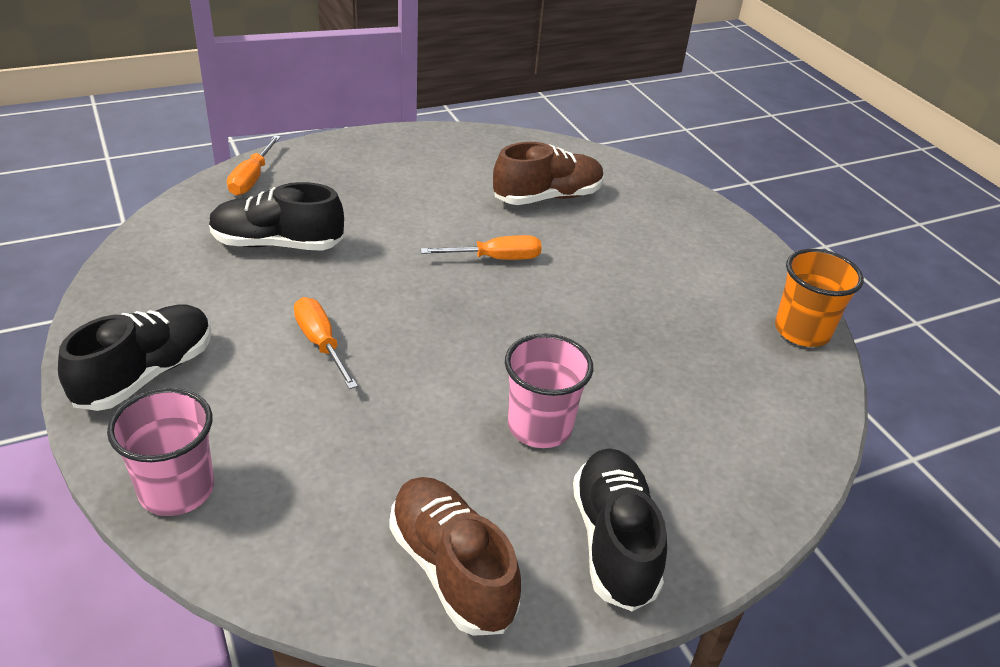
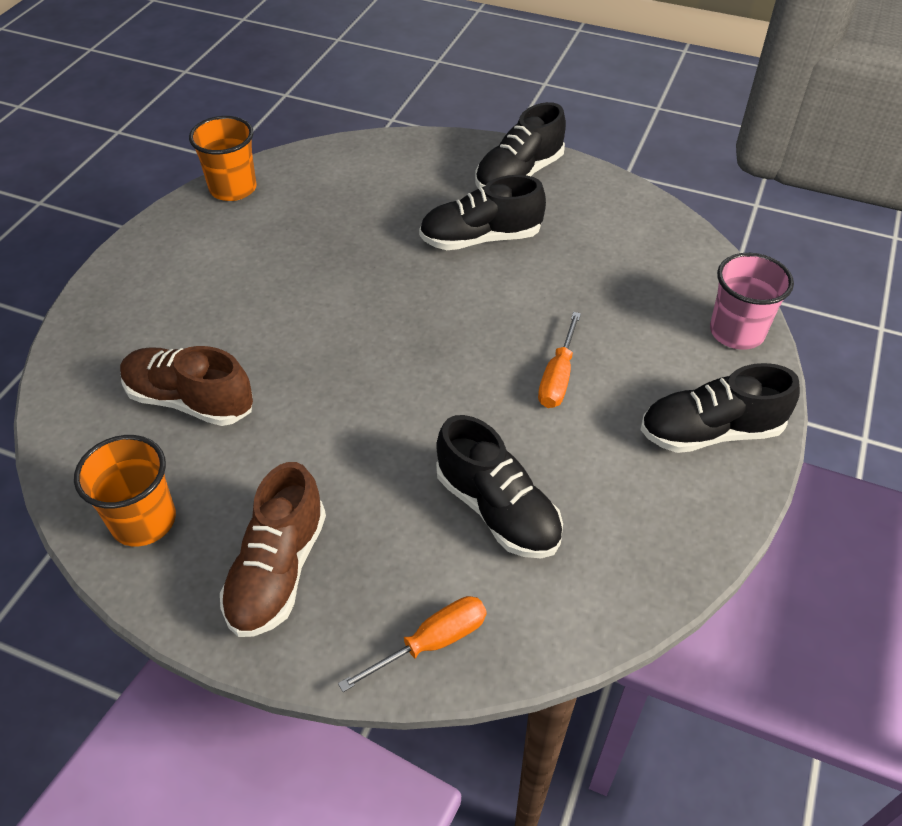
camera: 130 degrees left, 10 degrees up
(452, 569) = (614, 210): brown shoe -> brown shoe (278, 570)
(474, 148) = (143, 521): none -> orange cup
(496, 258) = (334, 366): orange screwdriver -> none
(539, 426) = (481, 239): pink cup -> black shoe

